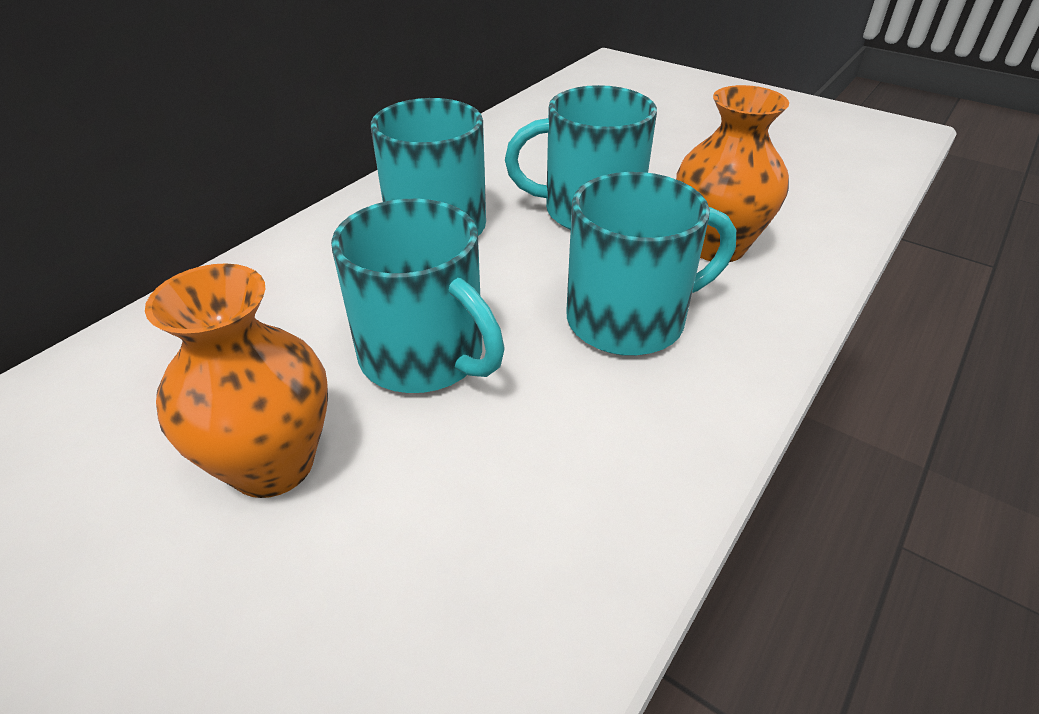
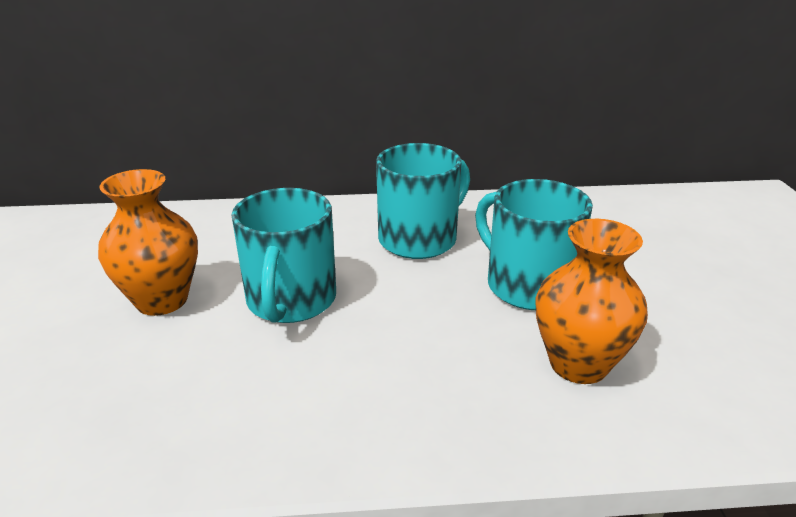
camera: 50 degrees right, 10 degrees down
(629, 319) = (425, 362): turquoise mug -> none

